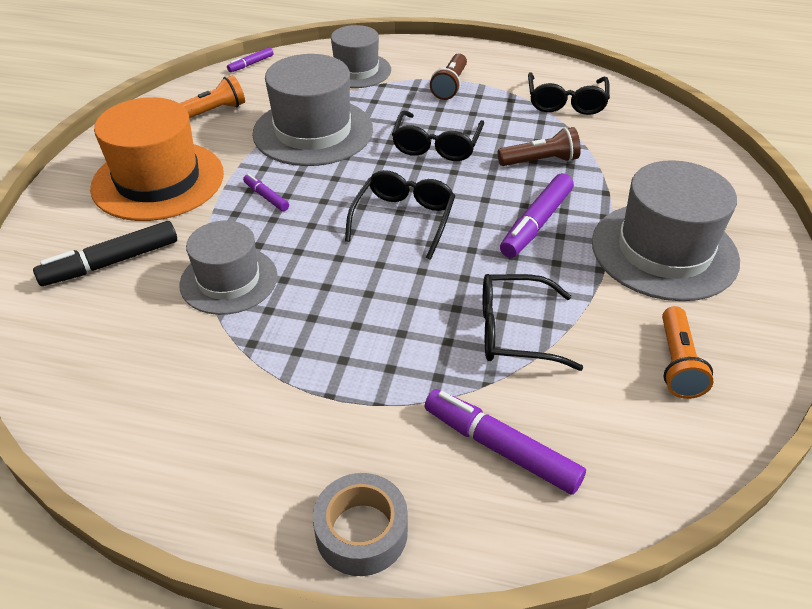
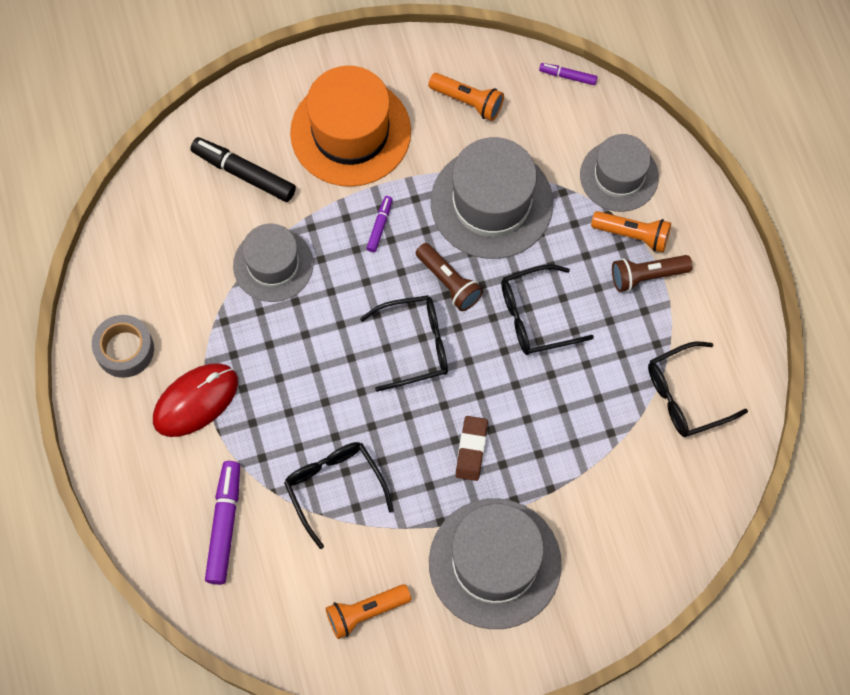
camera: 60 degrees right, 25 degrees up
(323, 409) = (195, 401): none -> red mouse
(361, 532) = (122, 475): grey tape -> grey tape (125, 350)
(410, 80) = (633, 235): none -> orange flashlight
(536, 223) = (471, 449): purple marker -> brown eraser
(540, 161) = (566, 415): brown flashlight -> brown flashlight (449, 282)

